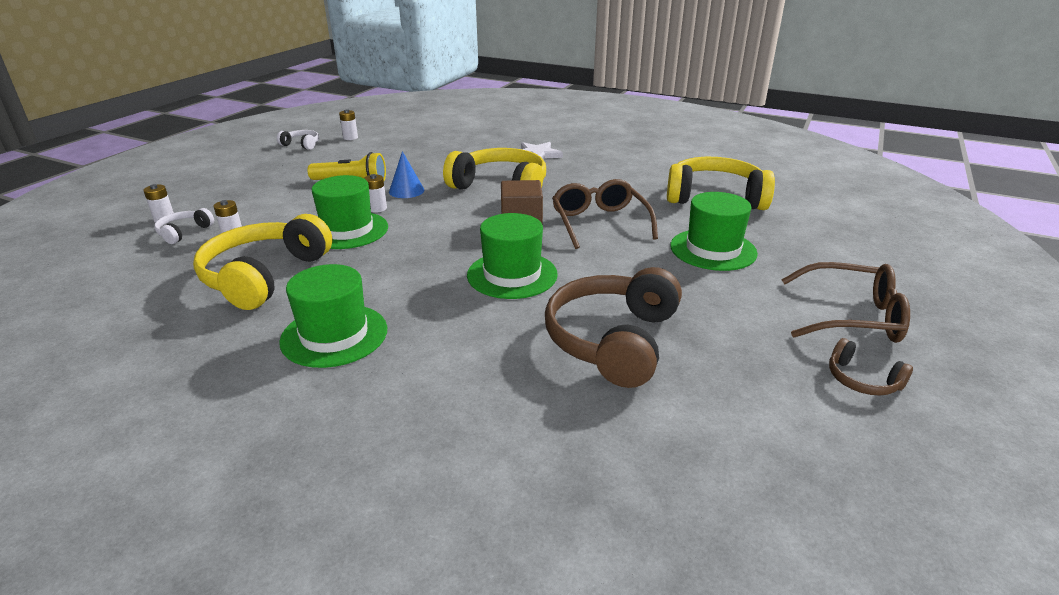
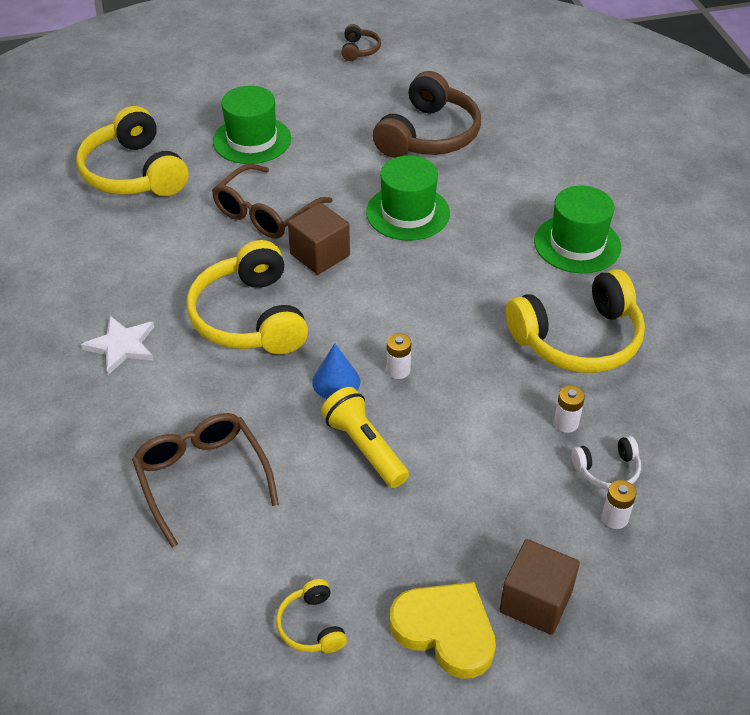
camera: 130 degrees left, 15 degrees up
(193, 183) = (535, 601): none -> brown cube
(235, 163) = (445, 631): none -> yellow heart
(301, 145) = (311, 626): white headphones -> yellow headphones
(347, 230) = (460, 354): green hat -> none
(350, 138) = (229, 592): white battery -> none
(612, 340) = (429, 135): brown headphones -> brown headphones turned 45 degrees counterclockwise
(852, 316) = (290, 65): brown glasses -> brown glasses (202, 478)

